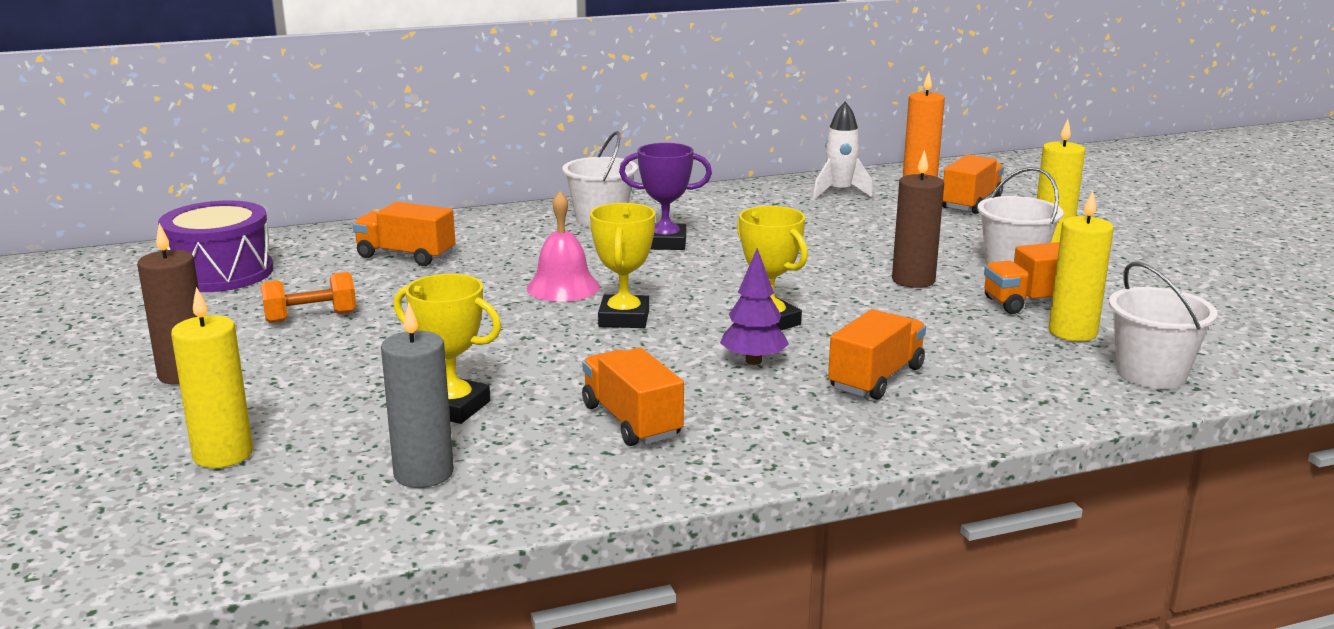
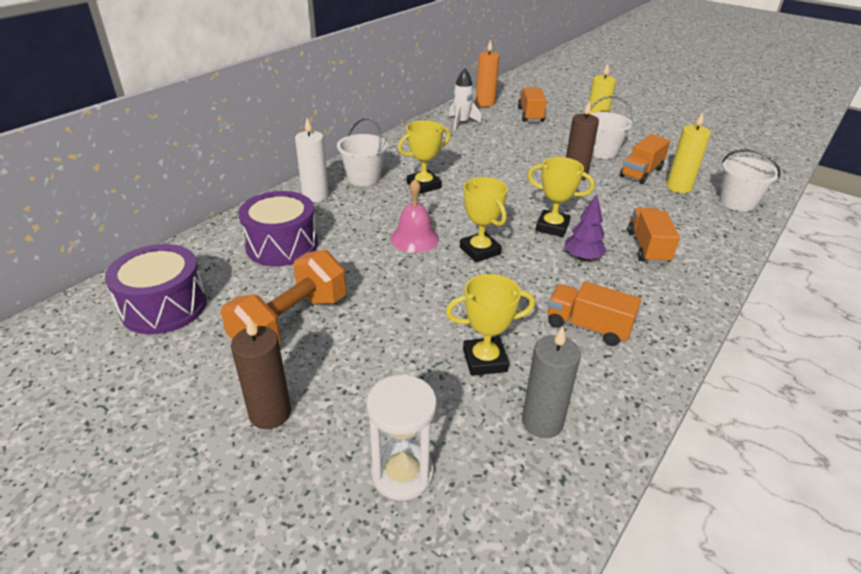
camera: 35 degrees left, 15 degrees up
(223, 454) = (402, 473): yellow candle -> white hourglass
(311, 317) = (291, 322): orange dumbbell -> orange dumbbell, size x1.79
(406, 256) = (282, 245): orange truck -> purple drum
(514, 223) = (315, 196): none -> white candle
(665, 243) = (423, 185): purple trophy -> yellow trophy

